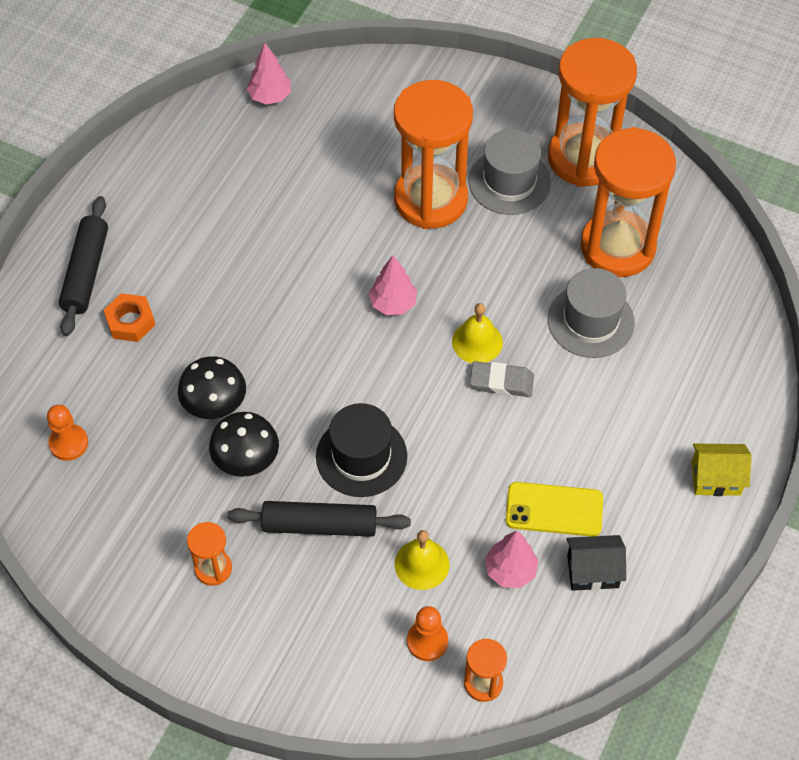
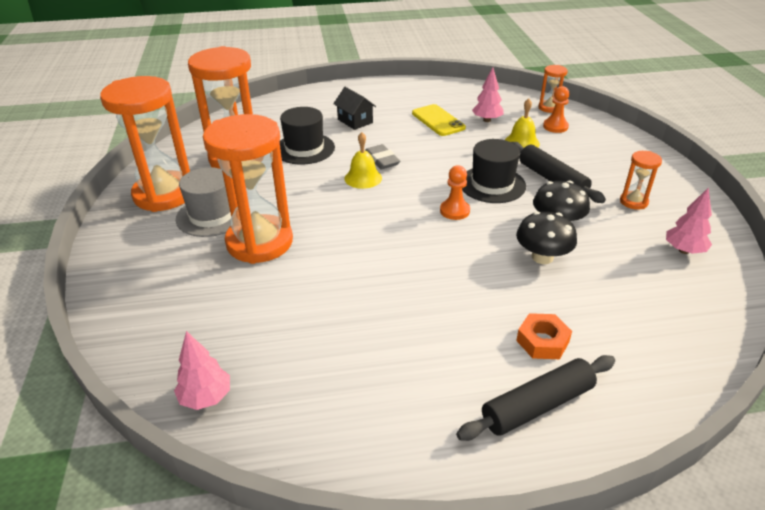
camera: 125 degrees left, 20 degrees down
(68, 443) = (672, 310): orange pawn -> orange pawn (454, 211)
(393, 303) = (370, 219): pink tree -> pink tree (684, 250)
(590, 321) = (304, 149): grey hat -> black hat
(593, 571) = (455, 102): black house -> black house (355, 121)
(716, 478) = (364, 91): yellow house -> none

